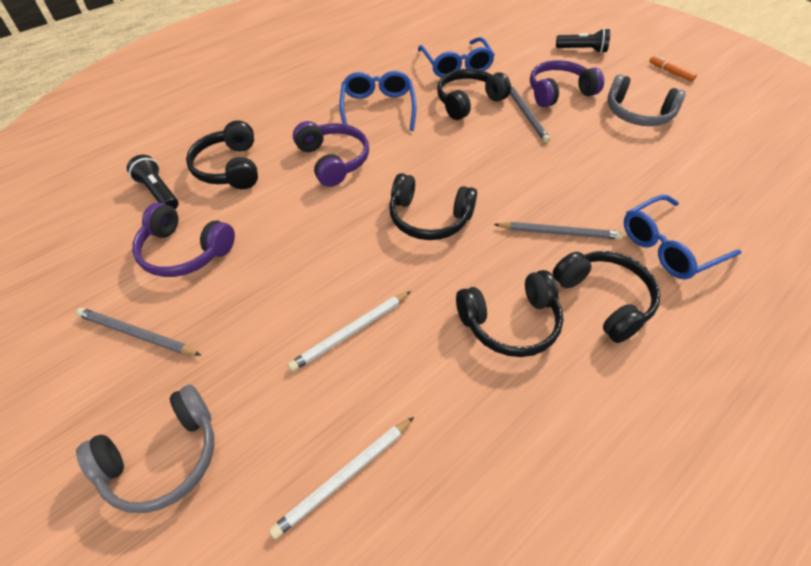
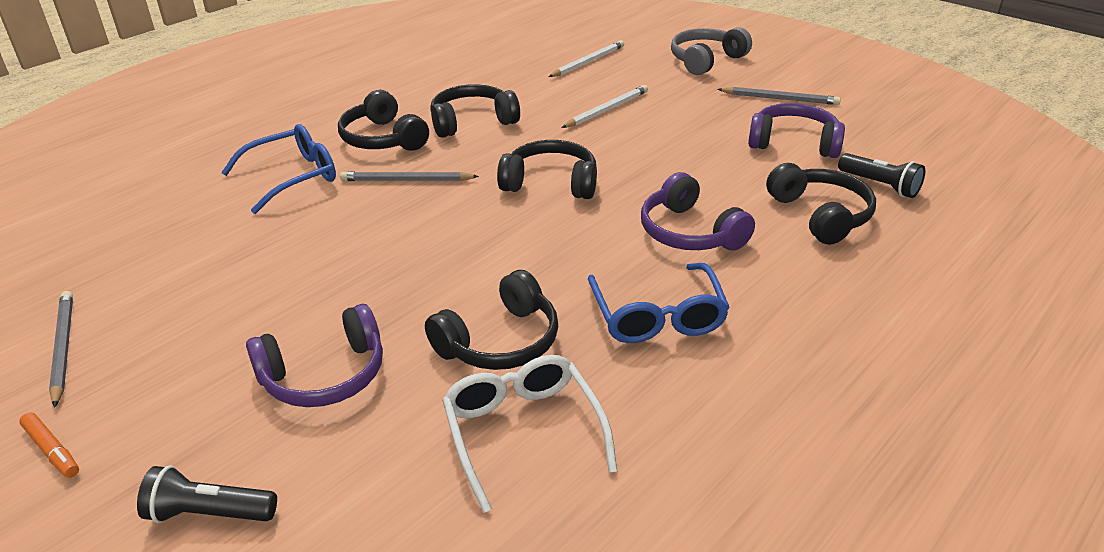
camera: 175 degrees right, 15 degrees down
(456, 65) = (523, 432): blue glasses -> white glasses
(526, 114) = (401, 324): grey pencil -> grey pencil (63, 348)
(637, 114) = (205, 338): grey headphones -> none

